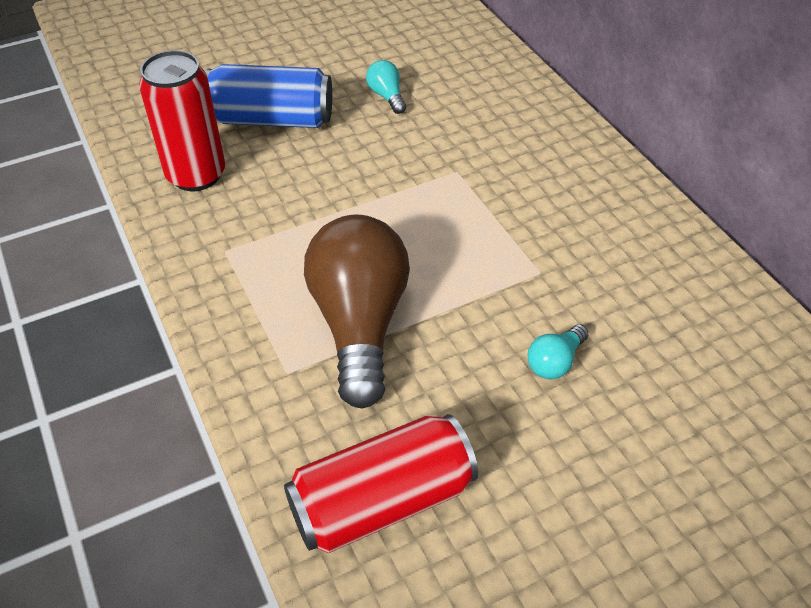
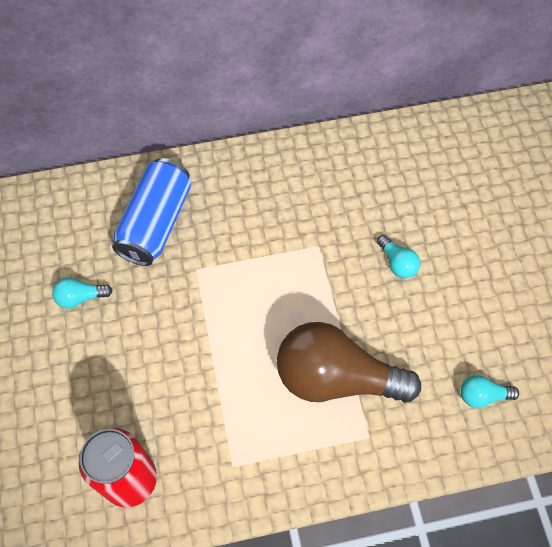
camera: 75 degrees left, 15 degrees up
(272, 119) = (75, 401): blue can -> blue can (156, 222)
(382, 501) = (482, 395): red can -> turquoise light bulb

